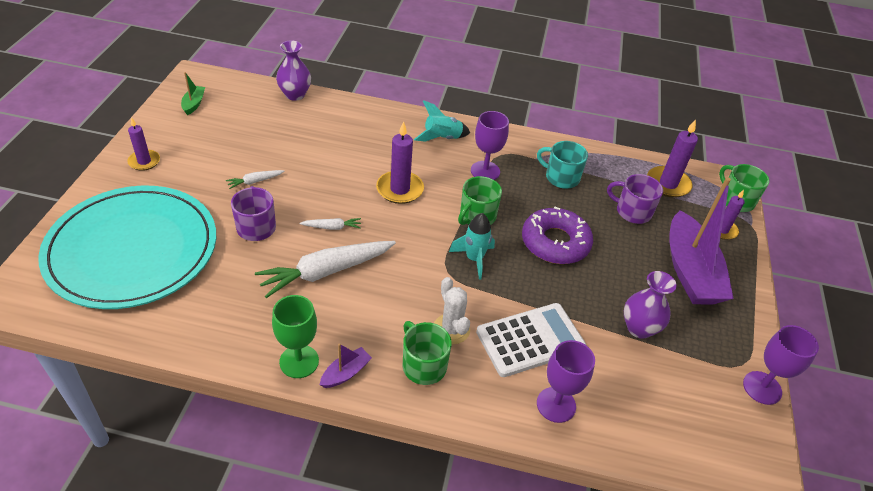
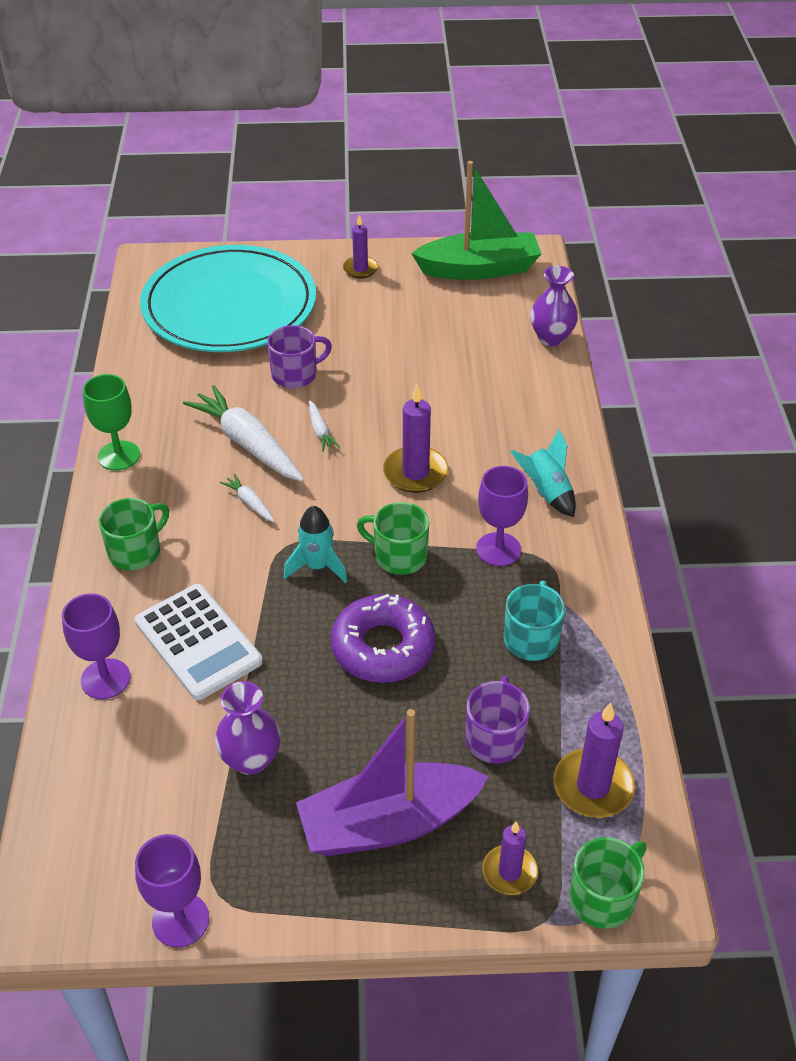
camera: 80 degrees right, 0 degrees up
(194, 104) = (479, 269): green boat -> green boat, size x2.37
(255, 181) = (368, 352): white carrot -> white carrot (249, 503)
(346, 373) = (112, 493): purple boat -> none
(451, 329) = (194, 565): white cactus -> none

